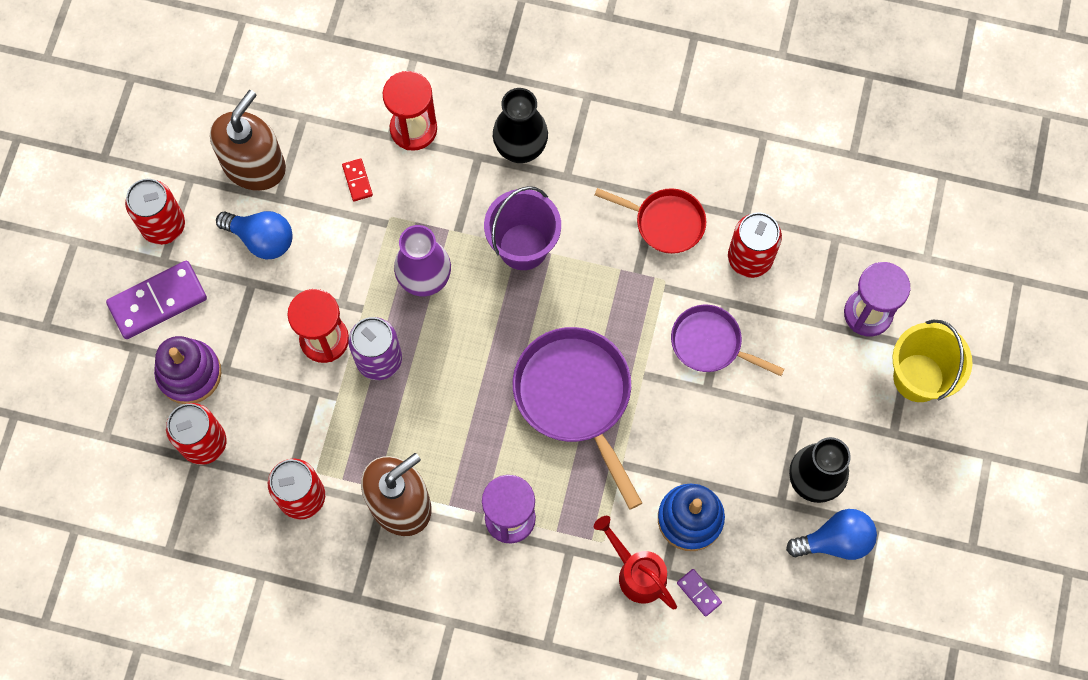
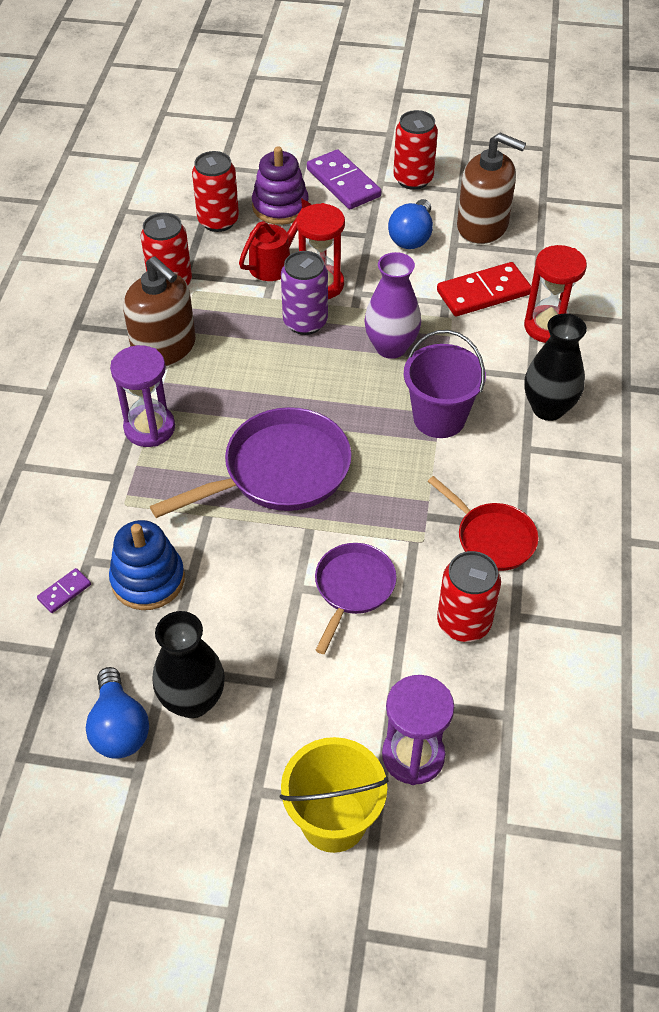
camera: 85 degrees right, 20 degrees down
(357, 180) = (483, 292): red domino -> red domino, size x2.13
(636, 572) = (90, 534): red watering can -> red watering can (275, 262)
(665, 222) = (492, 538): red pan -> red pan turned 60 degrees counterclockwise

